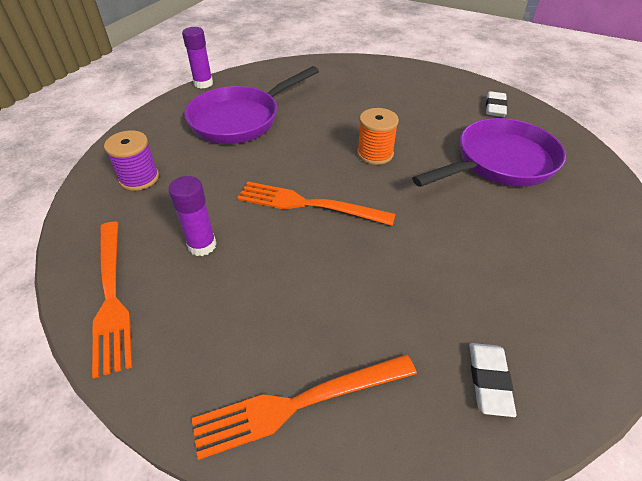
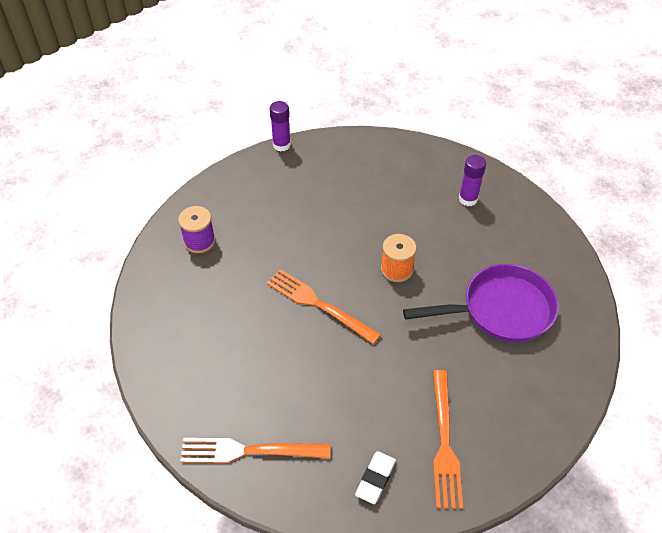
camera: 20 degrees right, 5 degrees up
(111, 296) = (156, 340): orange fork -> orange fork (444, 442)
(202, 245) = (227, 317): purple glue stick -> purple glue stick (468, 199)
(240, 119) = (298, 199): purple pan -> none
(495, 107) = (539, 246): white eraser -> none

